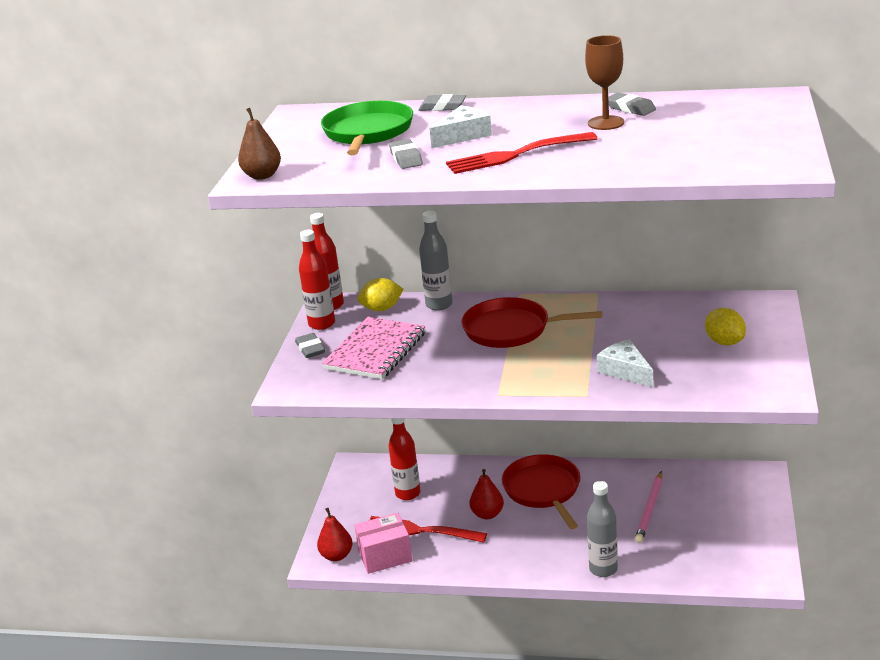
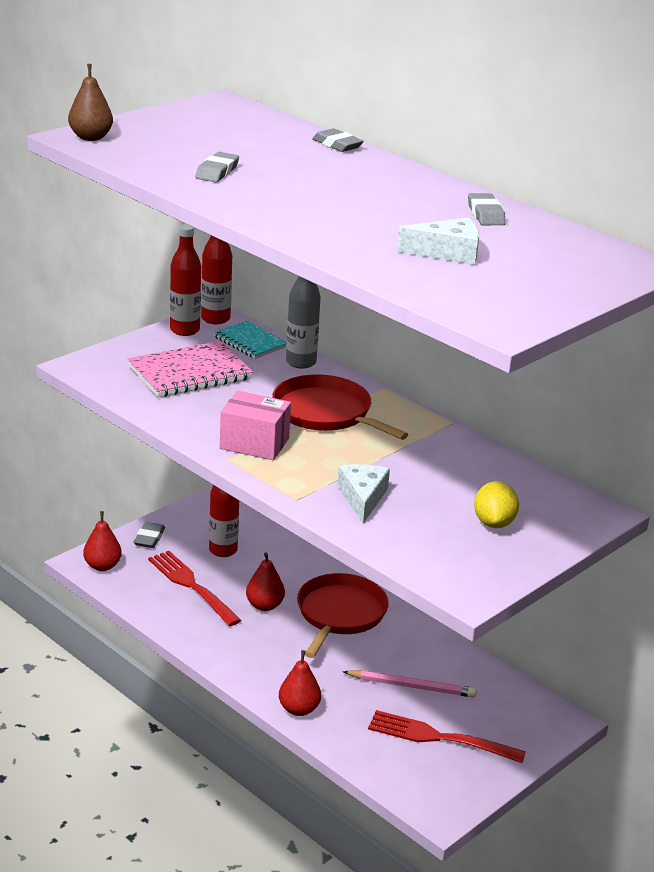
camera: 30 degrees right, 0 degrees up
(310, 349) = (144, 345): grey eraser -> grey eraser (149, 538)
(367, 132) = (235, 139): green pan -> none
(382, 309) = (250, 342): yellow lemon -> turquoise notebook
(385, 556) = (138, 589): pink box -> pink box (254, 443)
(463, 135) = (299, 174): white cheese -> white cheese (448, 252)
(517, 154) = (305, 208): red fork -> red fork (440, 738)
(603, 569) = (299, 709): grey bottle -> red pear
(606, 123) = (435, 216): brown goblet -> none
(649, 509) = (411, 686): pink pencil -> pink pencil turned 135 degrees counterclockwise

